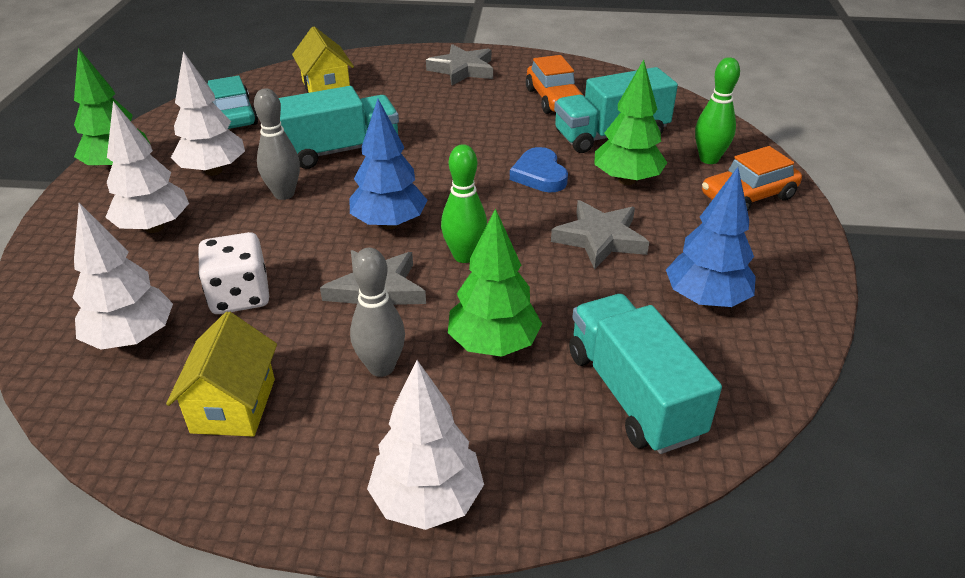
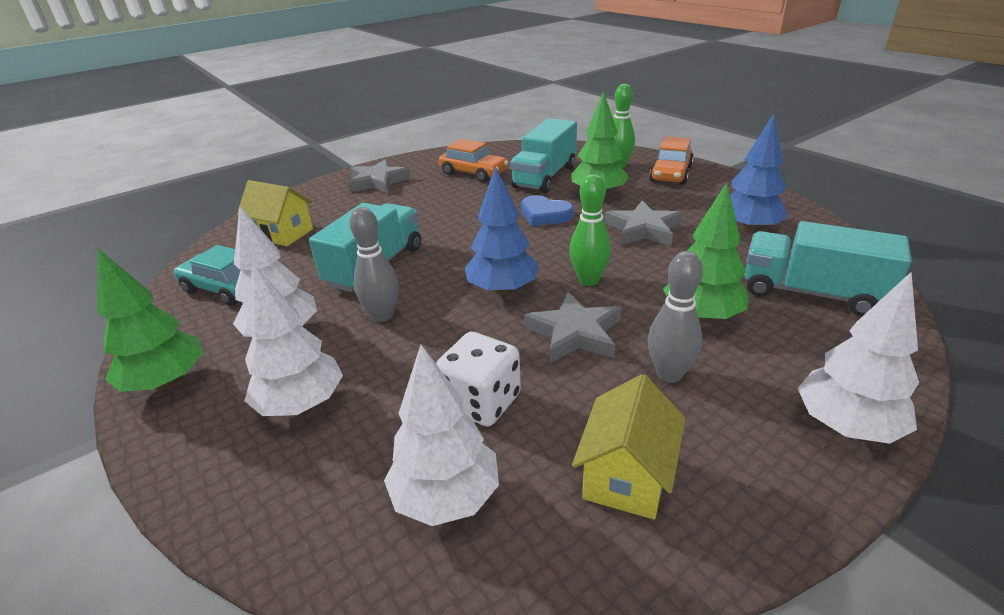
camera: 40 degrees left, 5 degrees down
(233, 405) = (626, 476): yellow house -> yellow house turned 60 degrees clockwise

